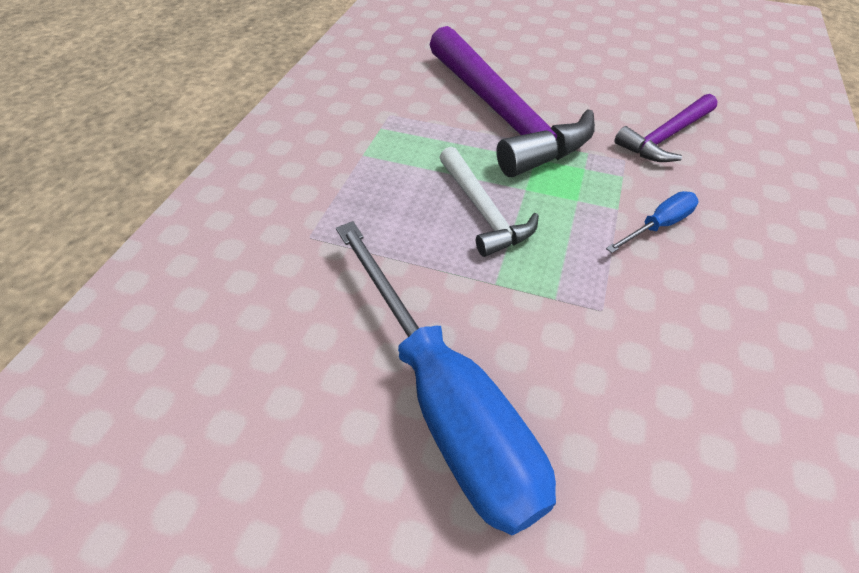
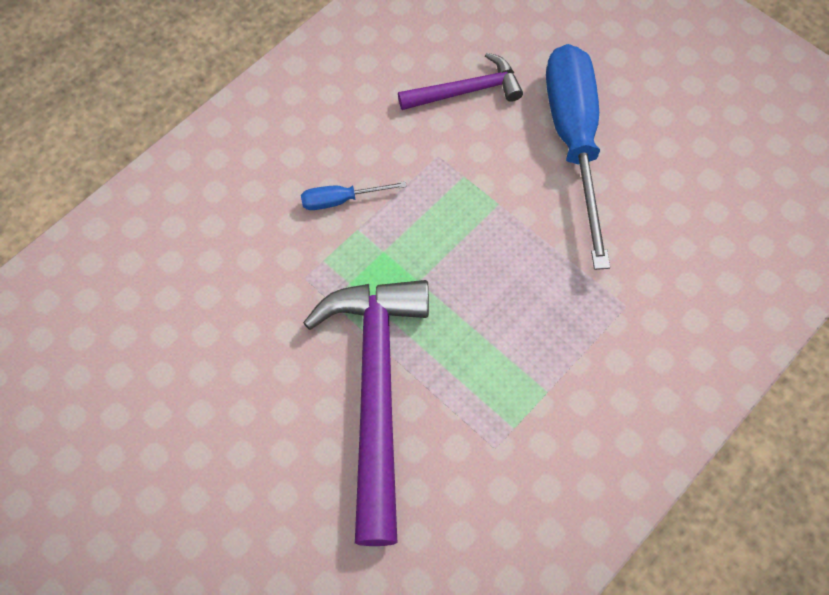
camera: 155 degrees left, 15 degrees up
(483, 211) = (470, 272): white hammer -> none
(665, 137) = (242, 288): purple hammer -> purple hammer (466, 91)

